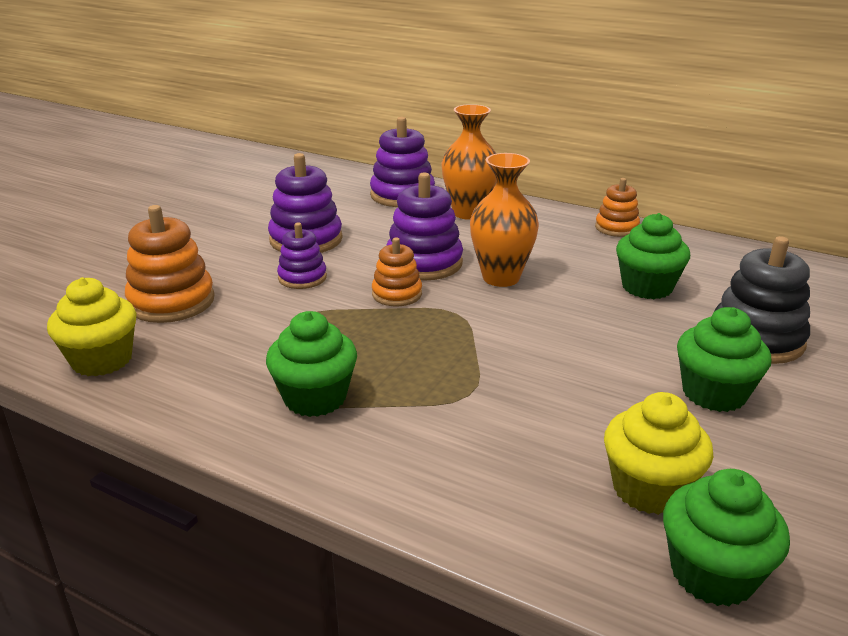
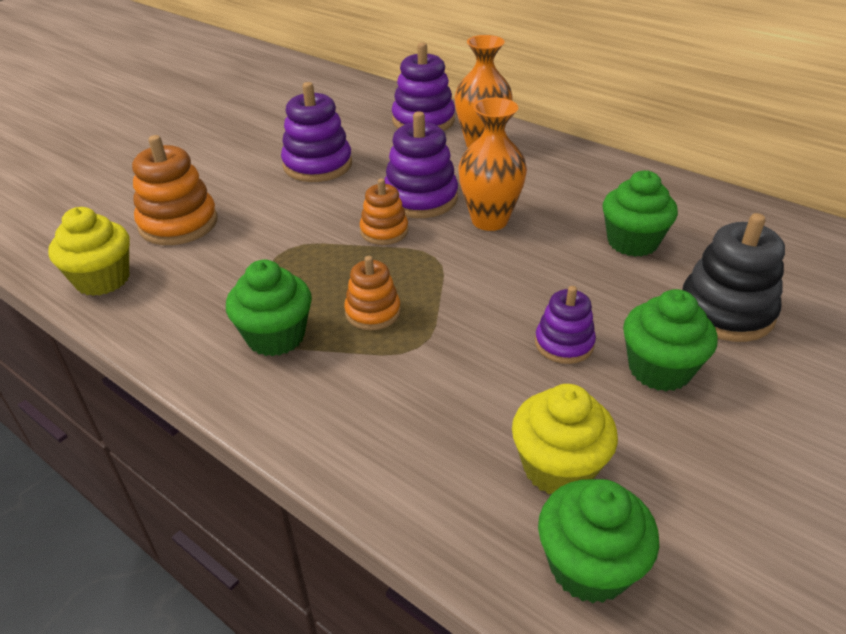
camera: 10 degrees right, 10 degrees up
(302, 278) = (302, 206): purple stacking toy -> purple stacking toy (564, 344)
(616, 228) = (624, 171): orange stacking toy -> orange stacking toy (373, 312)

